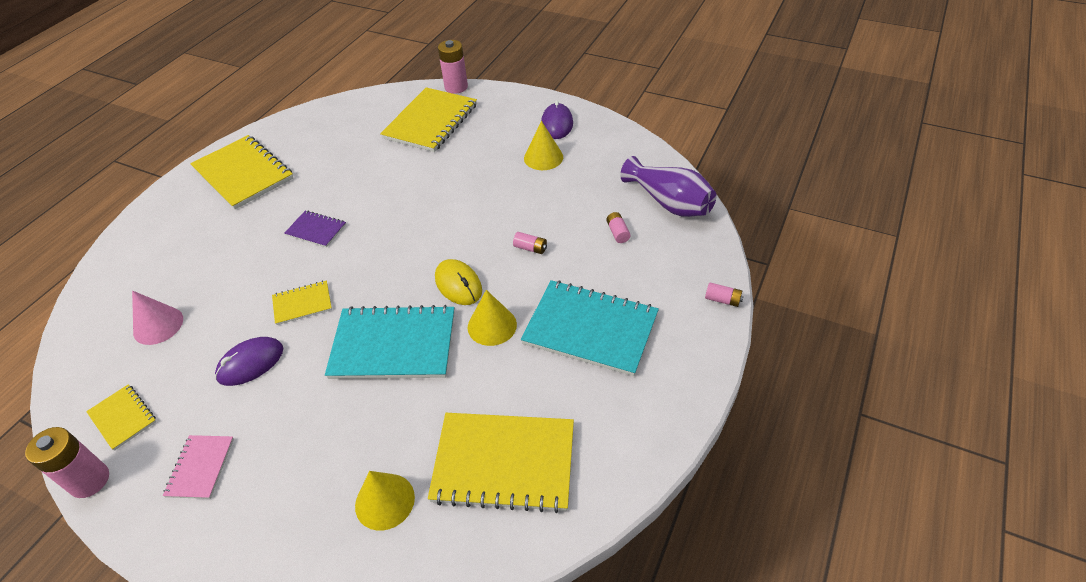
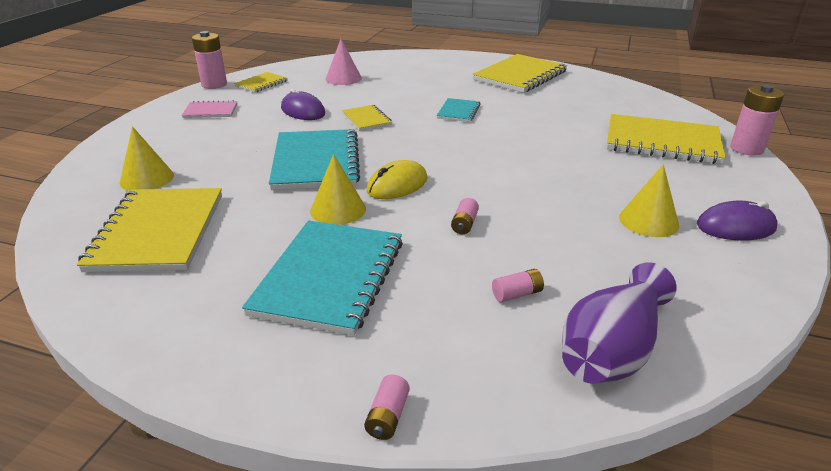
camera: 80 degrees right, 15 degrees down
(316, 230) = (458, 111): purple notebook -> turquoise notebook

